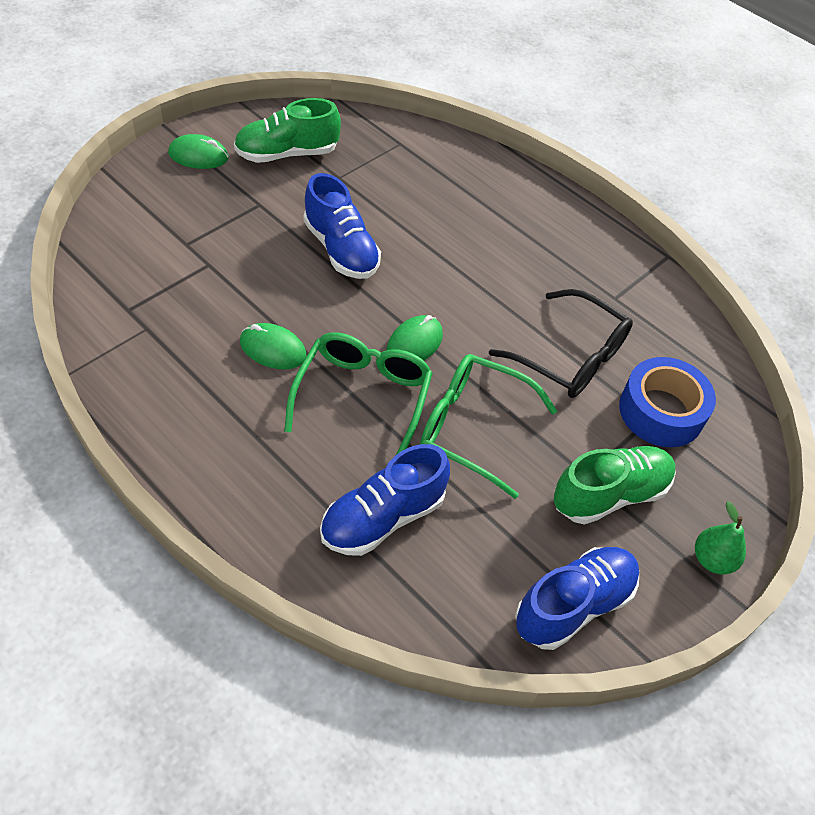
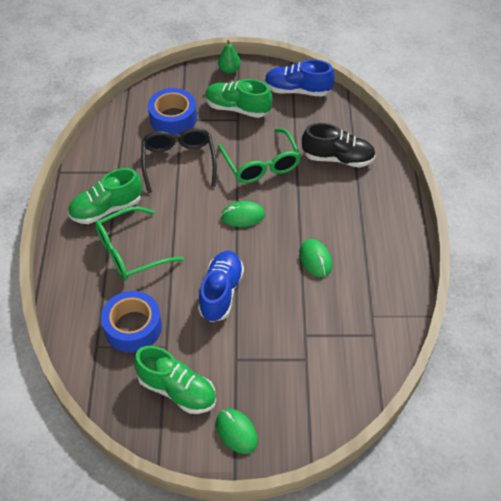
camera: 130 degrees left, 0 degrees up
(363, 397) = (295, 208): green glasses -> green glasses (130, 252)
(383, 518) = (338, 158): blue shoe -> black shoe
(388, 173) = (133, 327): none -> blue tape
(564, 252) = (106, 209): none -> green shoe

